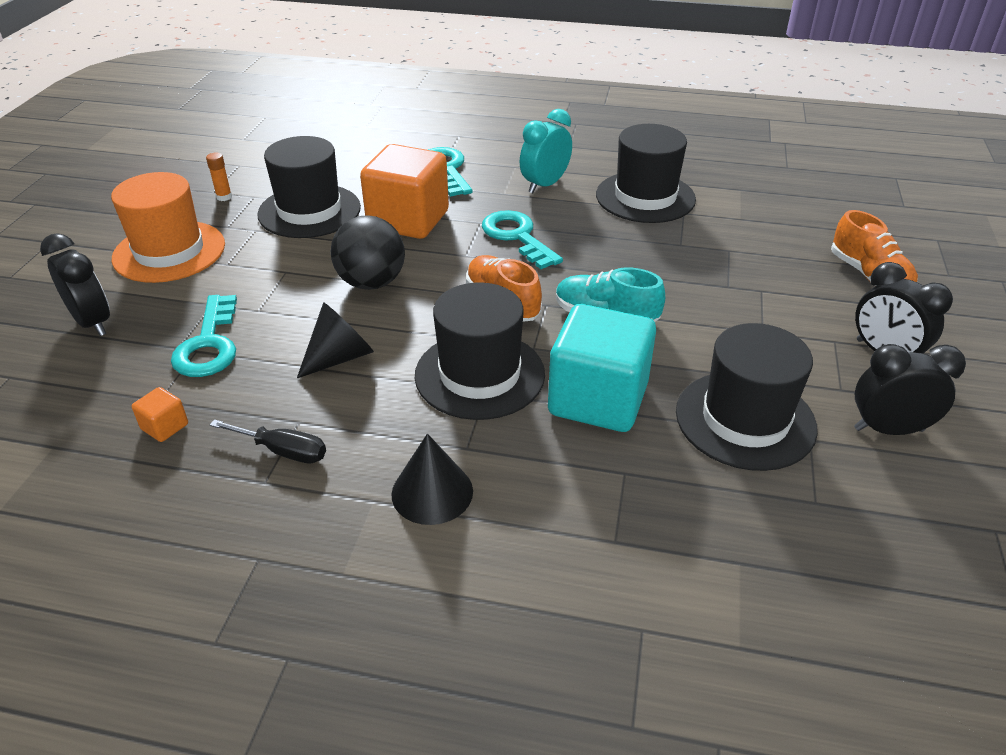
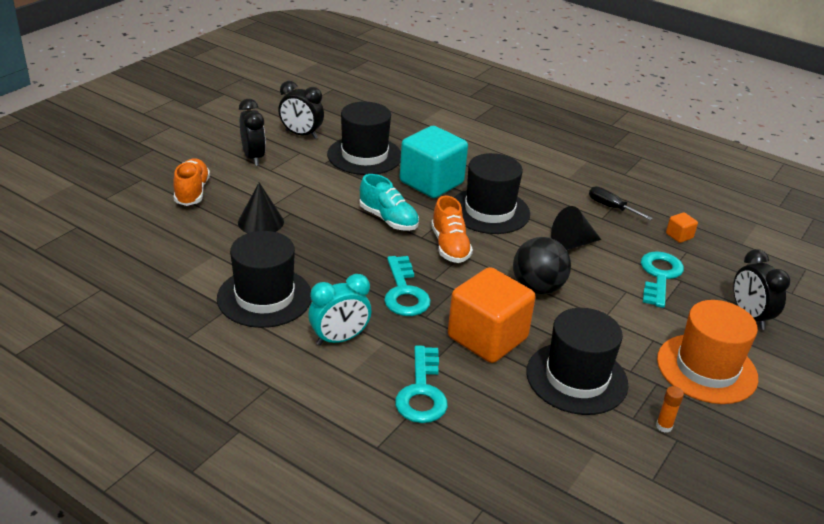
camera: 160 degrees left, 5 degrees down
(432, 492) = (538, 173): black cone -> black cone (260, 222)

